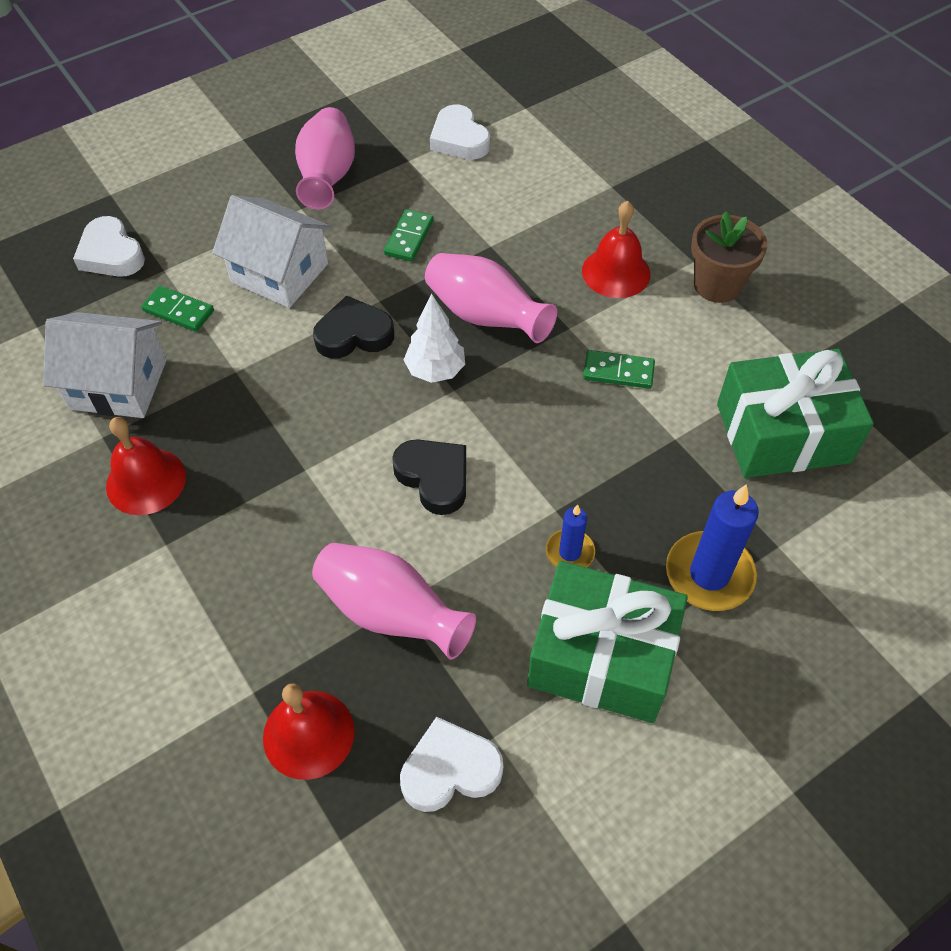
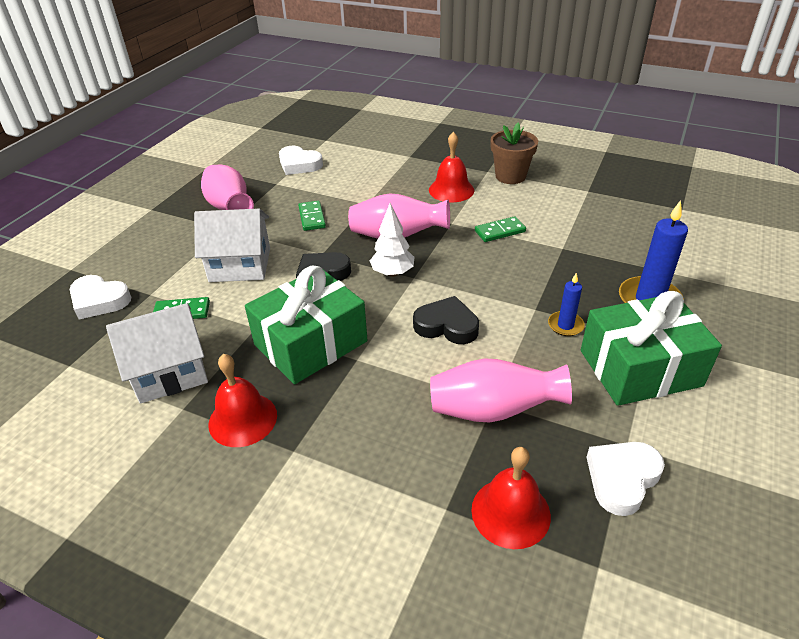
camera: 30 degrees left, 15 degrees down
(783, 433) = (613, 223): green gift -> green gift (311, 343)

